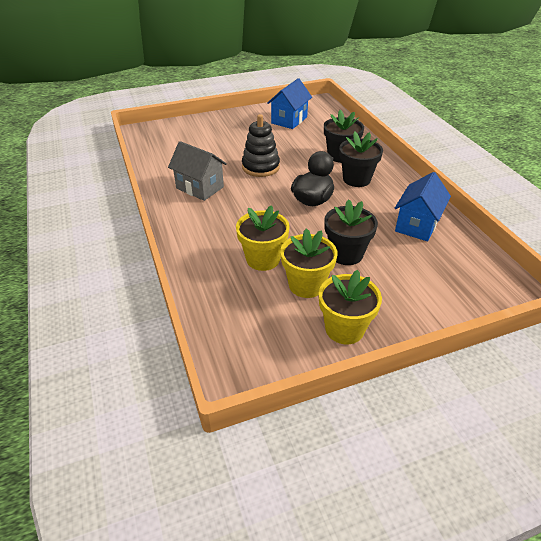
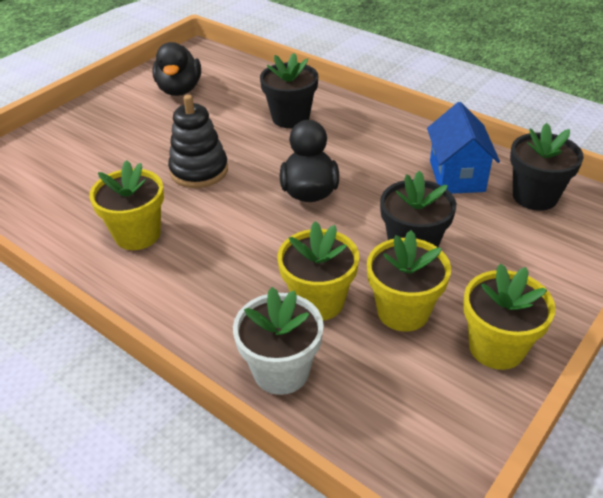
camera: 30 degrees left, 0 degrees up
(200, 188) = (137, 234): grey house -> yellow flower pot
(210, 284) = (281, 371): none -> white flower pot
(289, 120) = (179, 90): blue house -> black duck
(356, 179) = (338, 143): black flower pot -> black flower pot (534, 196)

